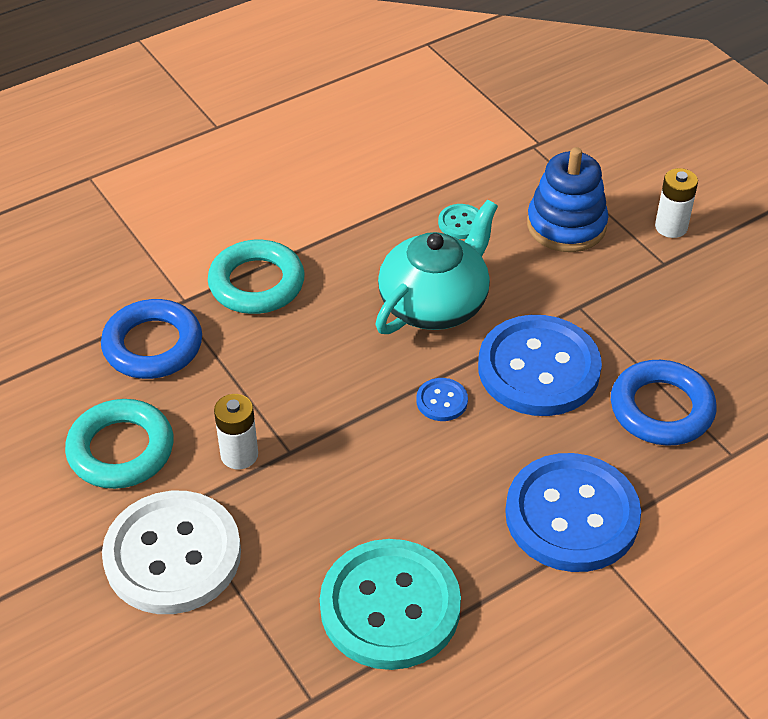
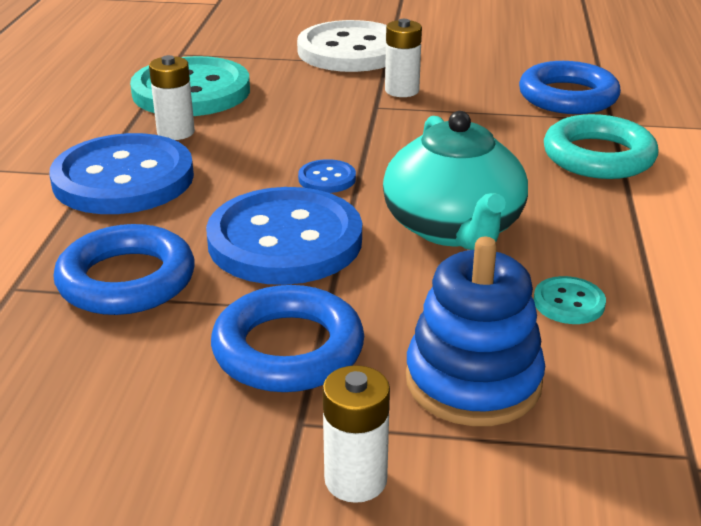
camera: 130 degrees right, 15 degrees down
(121, 450) = (468, 60): turquoise ring -> none
(473, 548) = (176, 132): none -> white battery
(626, 300) = (288, 349): none -> blue ring

